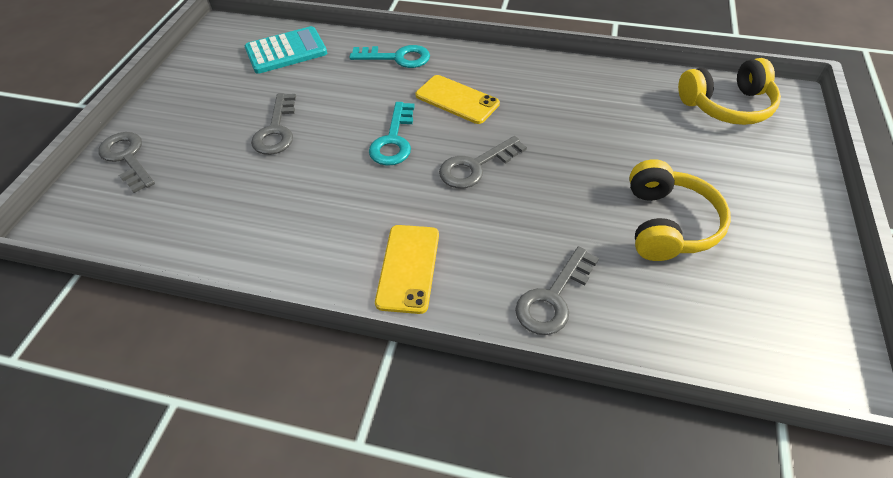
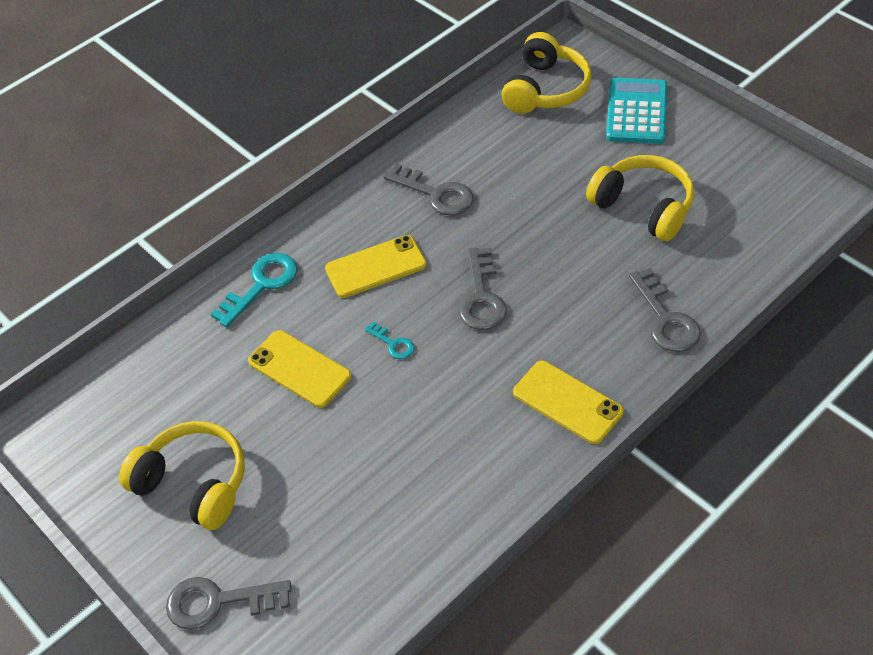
camera: 55 degrees left, 0 degrees up
(216, 104) = (193, 484): none -> yellow headphones
(276, 130) = (291, 439): grey key -> grey key (435, 194)
(286, 51) = (151, 381): turquoise calculator -> turquoise calculator (636, 112)
(339, 106) = (299, 369): none -> yellow phone
(393, 140) = (393, 343): turquoise key -> turquoise key, size x0.54

